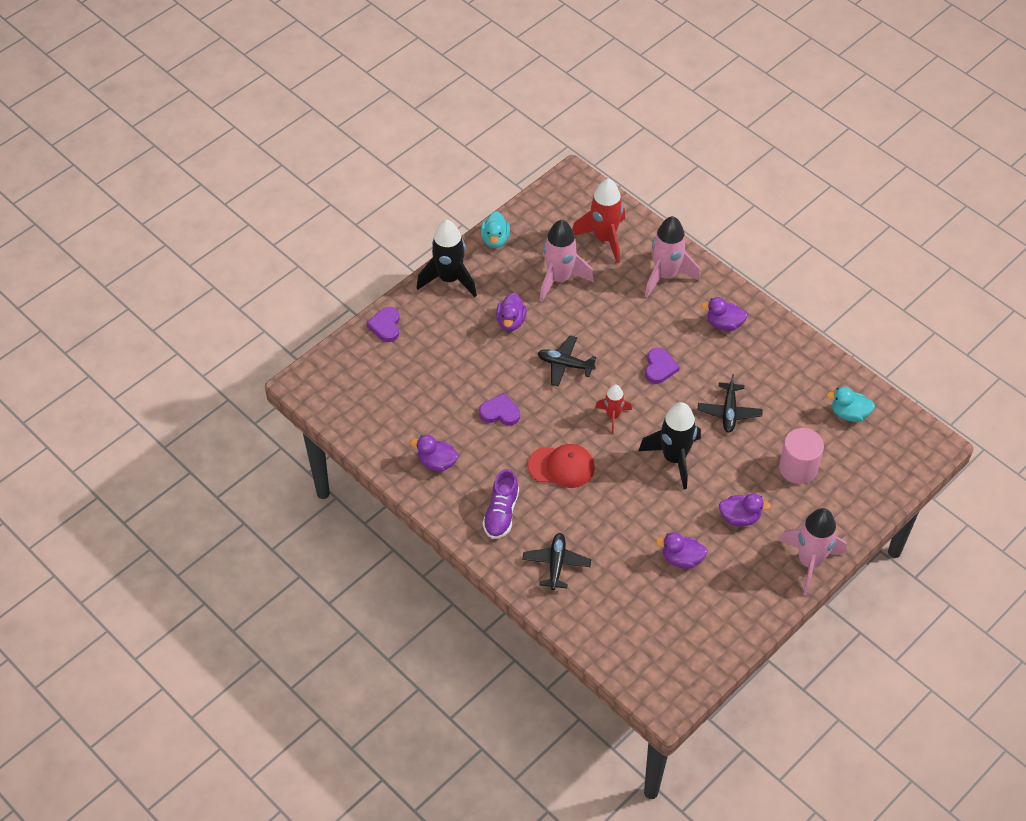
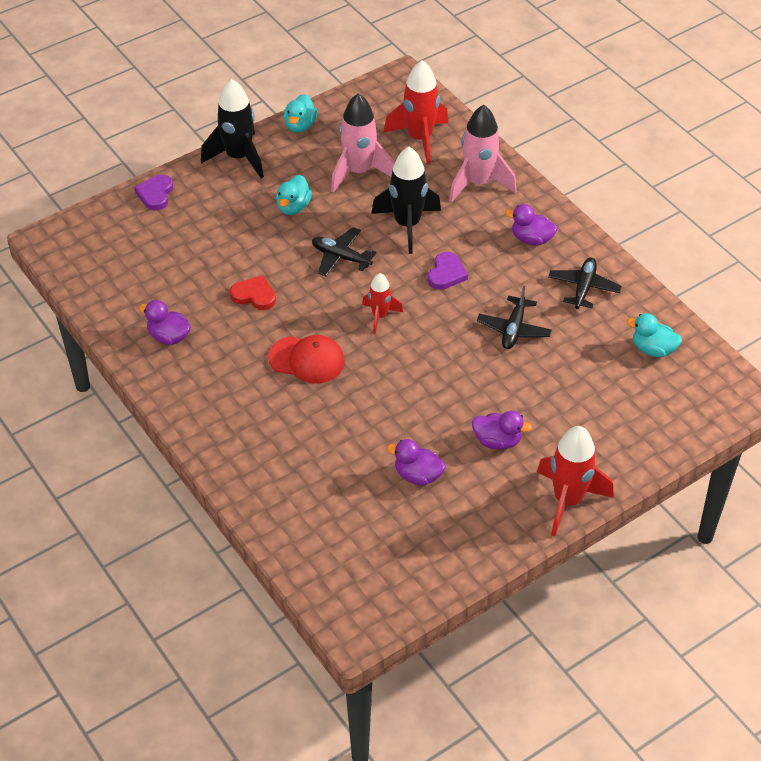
camera: 10 degrees right, 5 degrees down
(500, 412) = (254, 295): purple heart -> red heart
(501, 513) = (224, 398): purple shoe -> none
(511, 321) = (293, 207): purple duck -> turquoise duck
(556, 564) = (271, 460): black plane -> black plane (583, 288)
(674, 458) = (438, 368): black rocket -> black rocket (407, 225)
(798, 468) = (579, 398): pink cylinder -> none
(810, 562) = (568, 500): pink rocket -> red rocket

